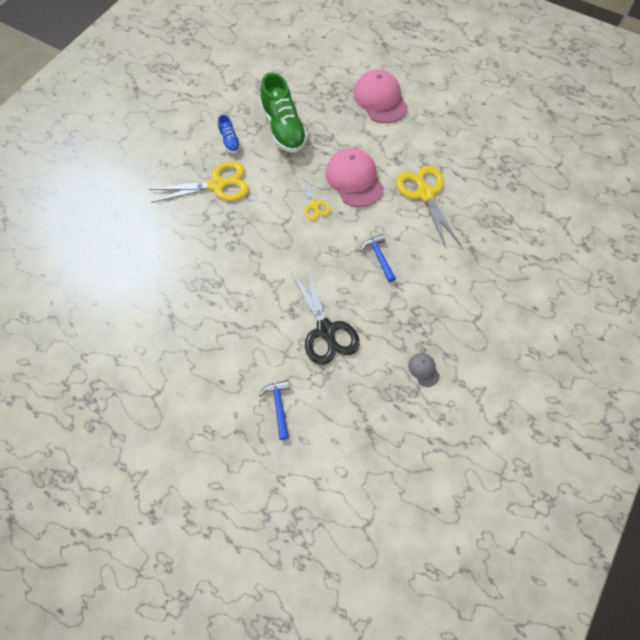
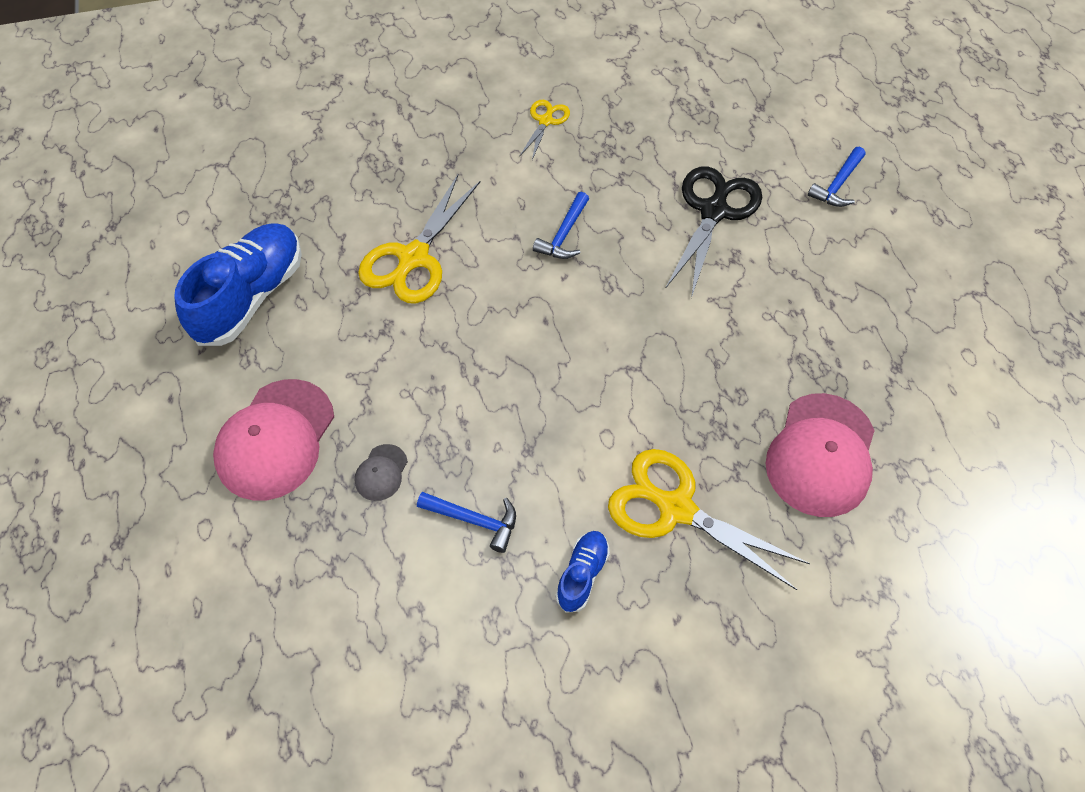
camera: 135 degrees left, 5 degrees down
(283, 128) = (474, 520): green shoe -> blue hammer
(314, 205) = (569, 358): yellow scissors -> yellow scissors (545, 121)
(354, 179) = (473, 349): pink cap -> pink cap (821, 455)
(423, 369) = (649, 109): grey cap -> grey cap (381, 473)
(460, 130) = (251, 297): none -> blue shoe

